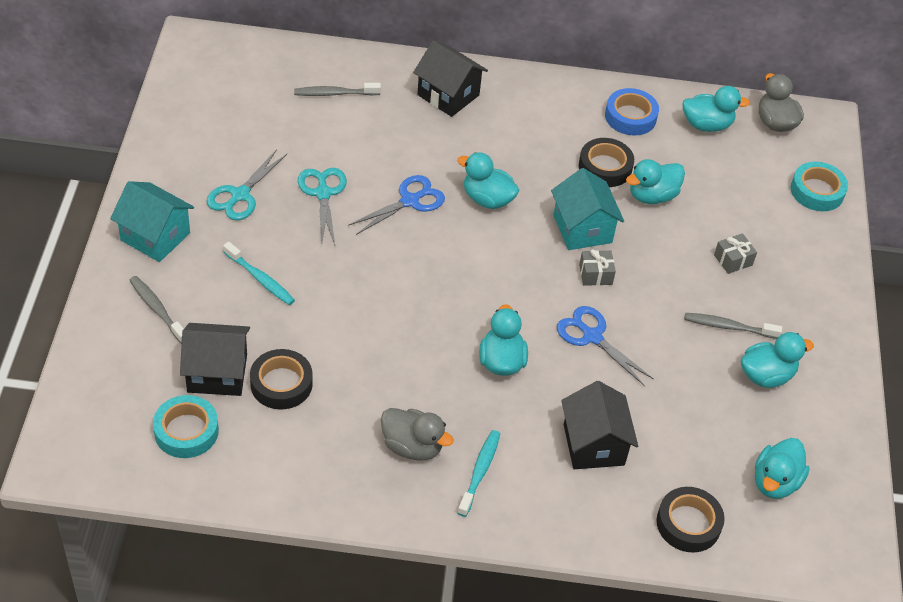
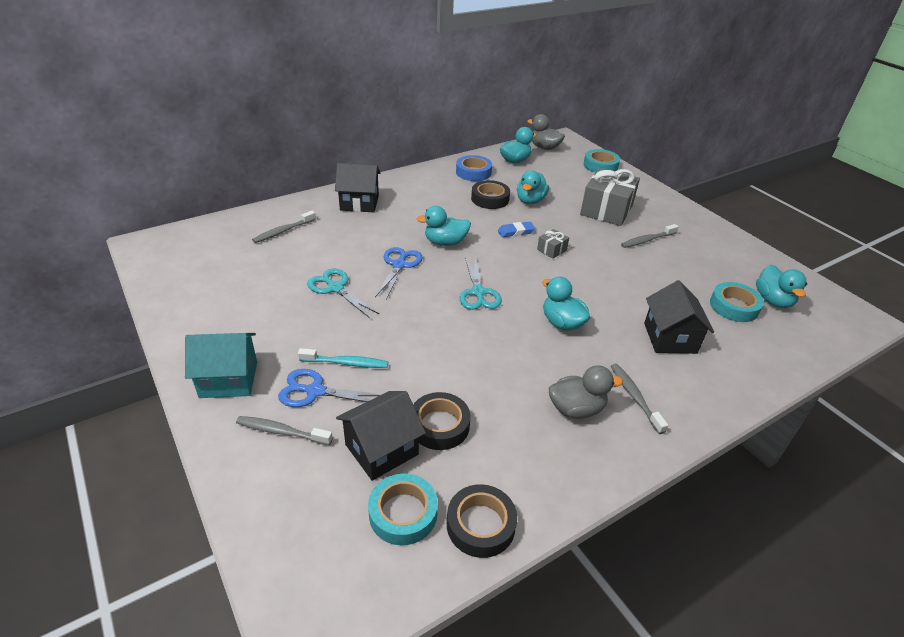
camera: 35 degrees left, 10 degrees down
(240, 195) = (274, 318): turquoise scissors -> turquoise scissors (478, 292)
(480, 472) = (634, 397): turquoise toothbrush -> grey toothbrush
(582, 229) = (516, 232): turquoise house -> blue eraser
(592, 336) = (591, 281): blue scissors -> blue scissors (315, 391)
(593, 444) = (670, 338): black house -> black house turned 45 degrees clockwise
(688, 524) = (771, 349): black tape -> black tape (480, 525)
(716, 459) = (734, 306): none -> turquoise tape
(733, 260) = (606, 210): grey gift -> grey gift, size x2.24
(766, 375) = (695, 253): turquoise duck -> none

